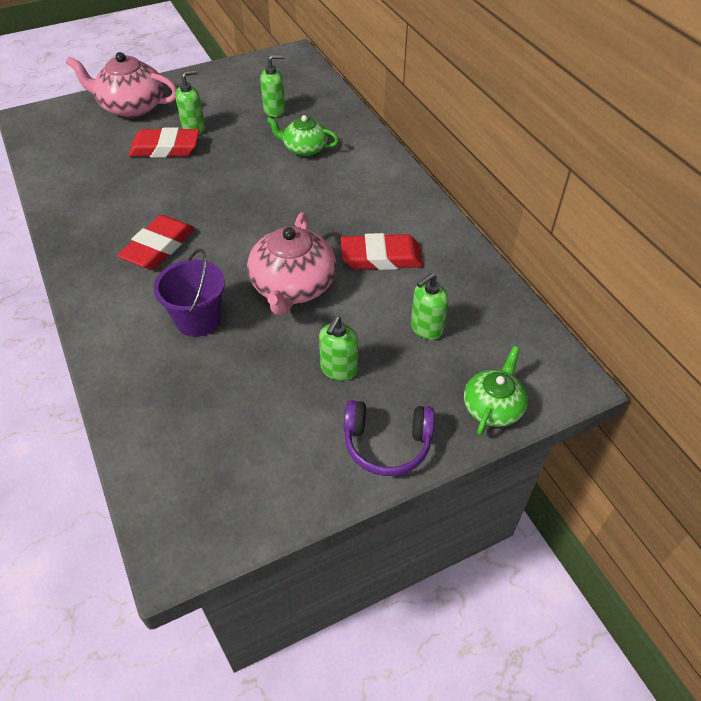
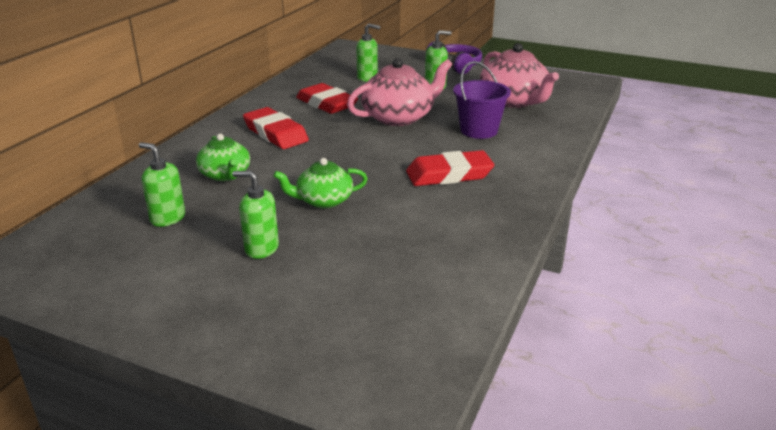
camera: 130 degrees left, 20 degrees down
(131, 107) = (267, 323): pink teapot -> pink teapot (514, 101)
(165, 148) = (321, 245): red eraser -> red eraser (275, 133)
(493, 407) = (393, 54): green teapot -> green teapot (323, 200)

